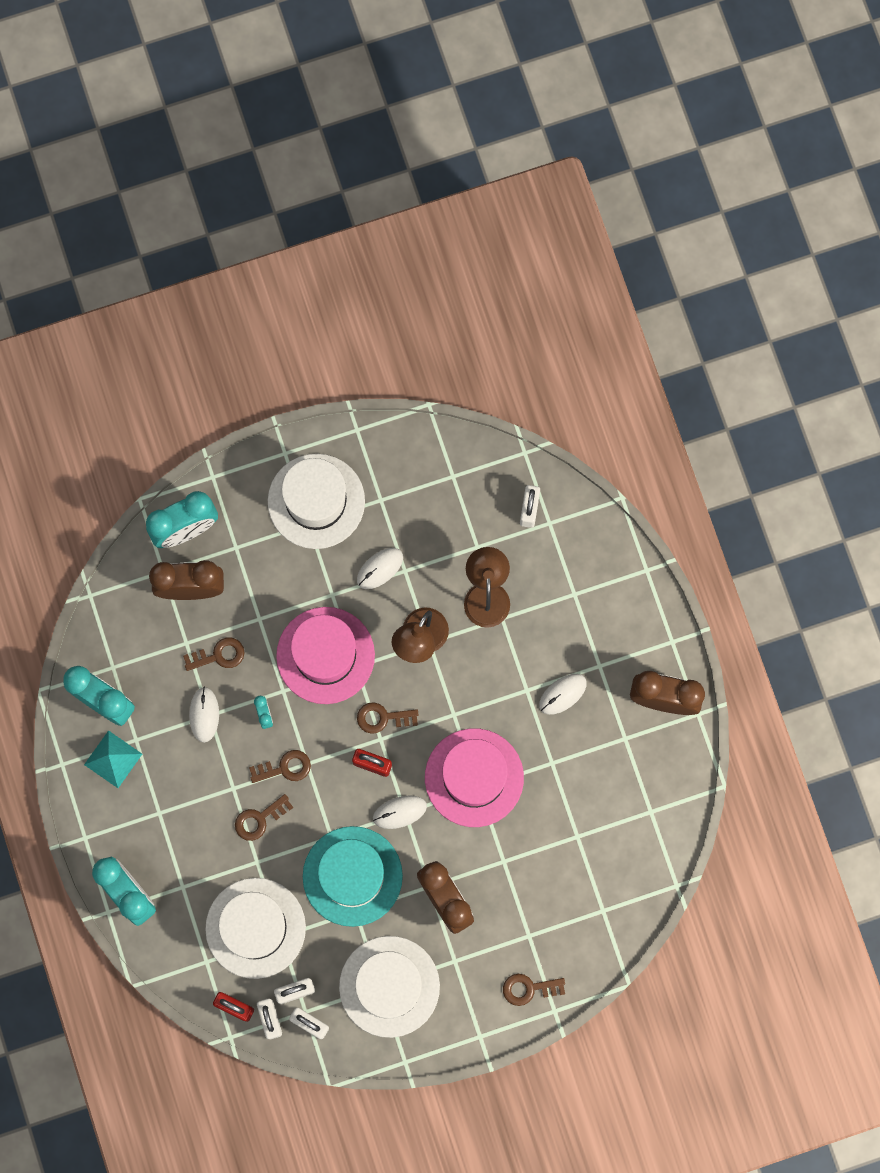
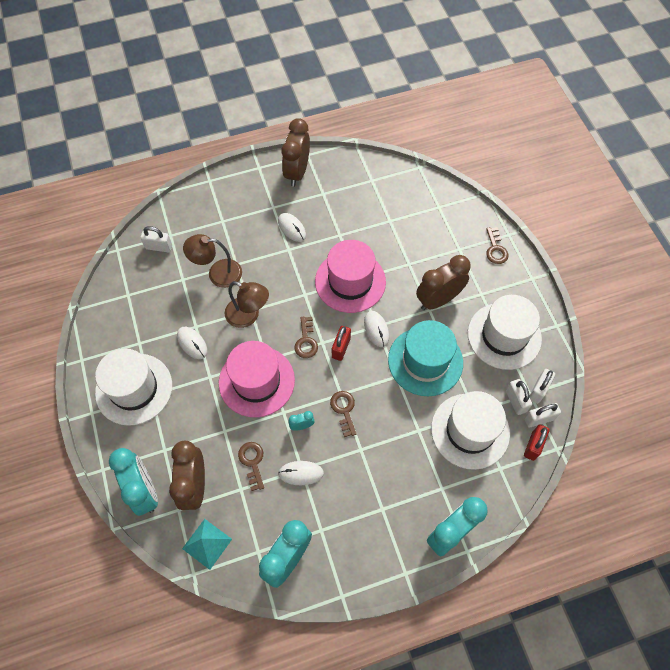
camera: 90 degrees left, 15 degrees down
(113, 759) = (337, 549): turquoise pyramid -> turquoise pyramid (207, 543)
(259, 819) = (385, 429): brown key -> none

